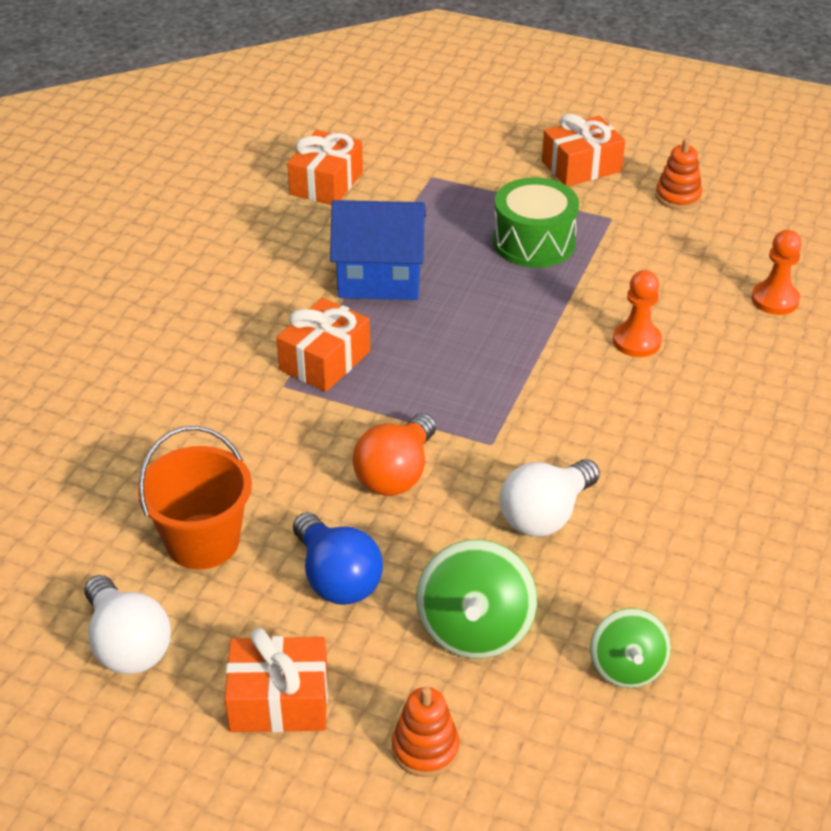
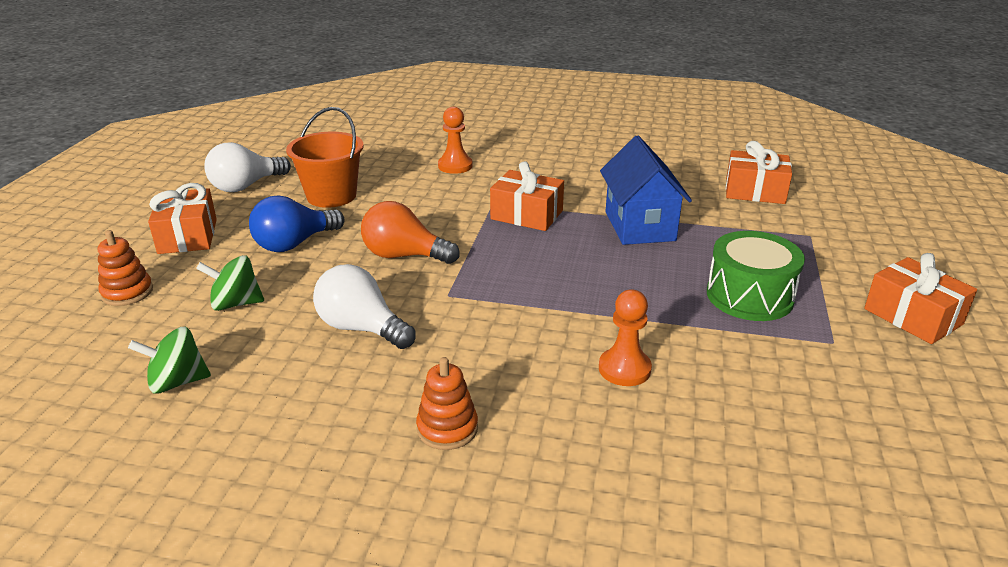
camera: 80 degrees right, 10 degrees down
(475, 629) = (236, 303): green spinning top -> green spinning top, size x0.66
(678, 196) = (921, 390): orange stacking toy -> orange stacking toy (447, 428)
(775, 300) = (763, 480): orange pawn -> orange pawn (455, 166)

